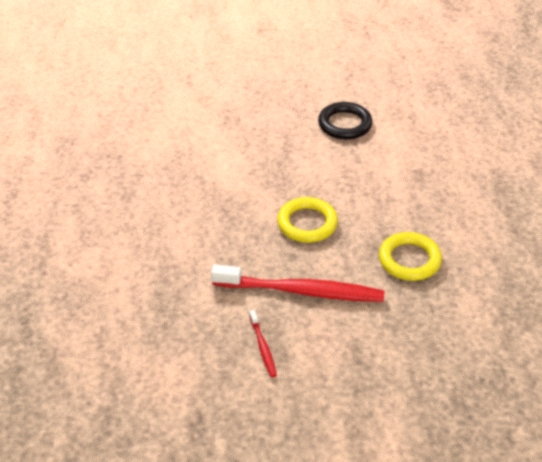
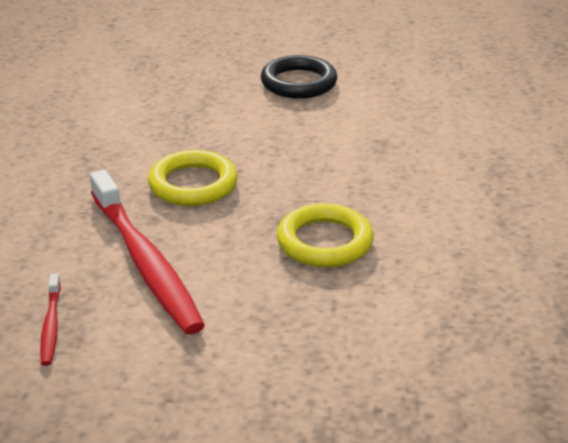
camera: 10 degrees right, 10 degrees down
(302, 291) = (145, 262): red toothbrush -> red toothbrush turned 45 degrees clockwise

